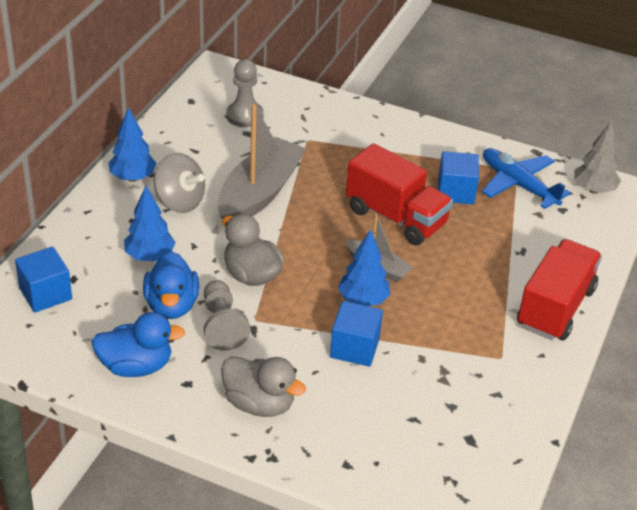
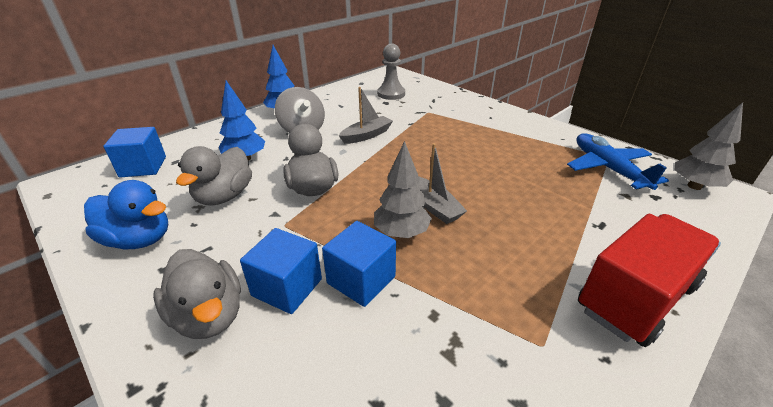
camera: 25 degrees right, 5 degrees down
(171, 305) = (224, 196): blue duck -> grey duck
(222, 325) = (249, 222): grey pawn -> none
(259, 193) = (366, 135): grey boat -> grey boat, size x0.53
(363, 300) = (401, 233): blue tree -> grey tree
(396, 217) = (474, 171): red truck -> none
(455, 192) = (541, 163): blue cube -> blue cube (287, 287)

